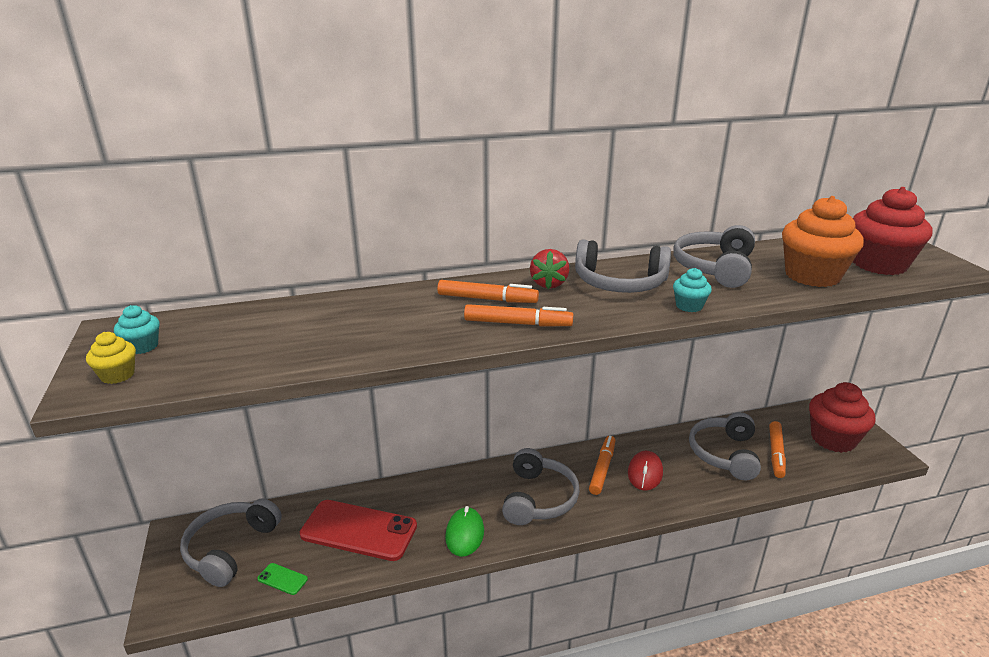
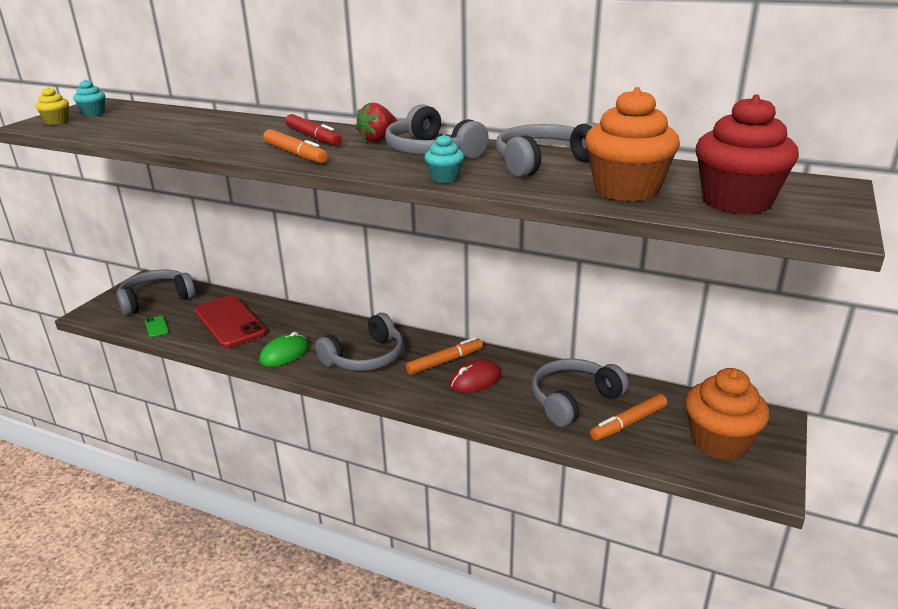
camera: 40 degrees right, 0 degrees up
(487, 299) = (313, 137): orange marker -> red marker
(833, 439) = (719, 442): red cupcake -> orange cupcake

